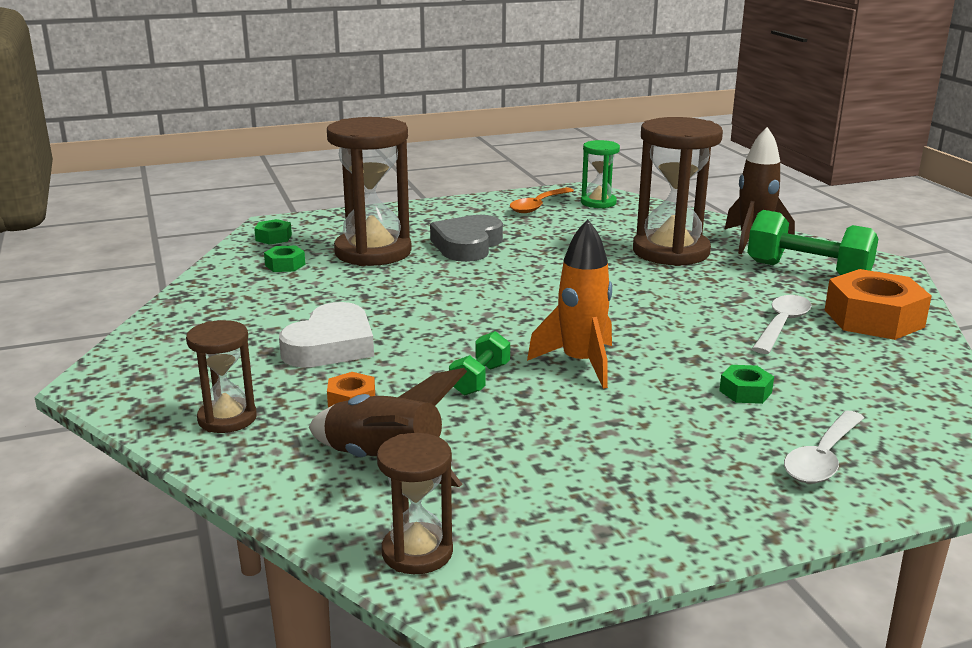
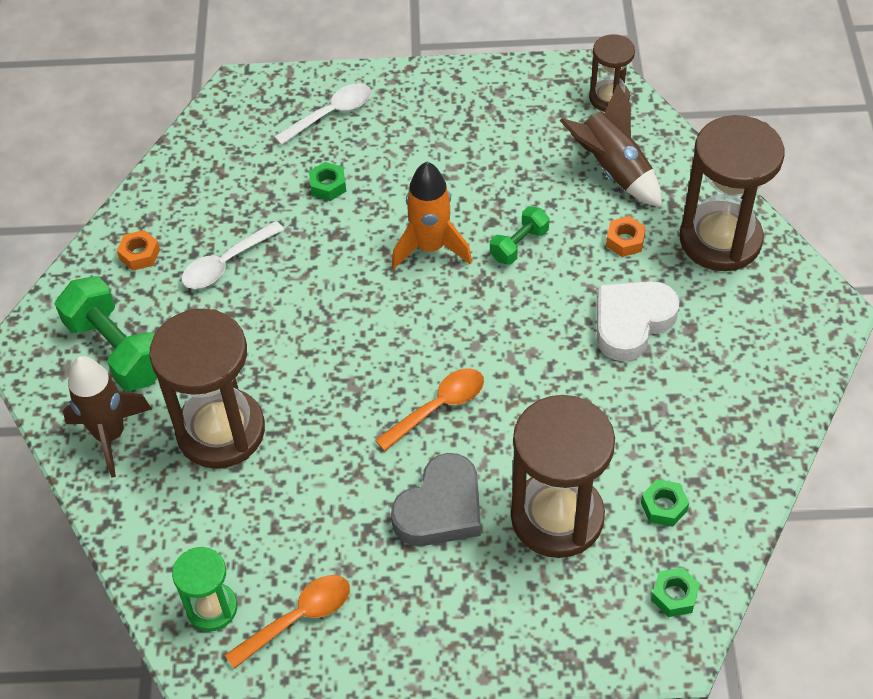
camera: 160 degrees left, 30 degrees up
(227, 418) = (720, 240): brown hourglass -> brown hourglass, size x1.88
(500, 281) = (438, 407): none -> orange spoon
(873, 318) = (140, 254): orange nut -> orange nut, size x0.47

